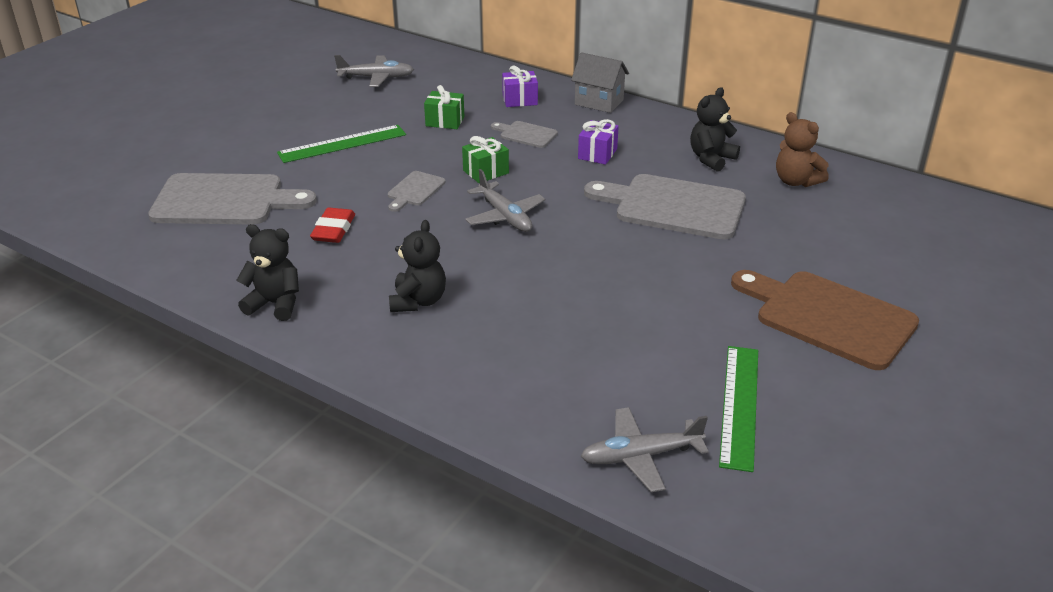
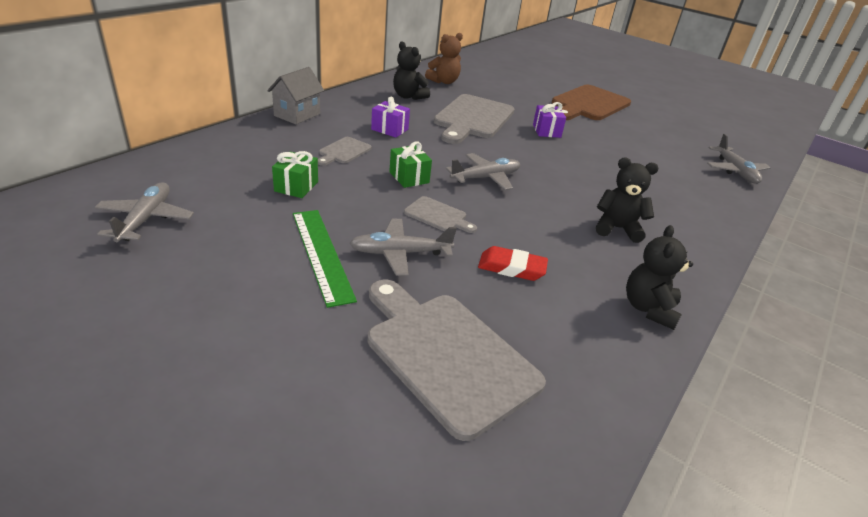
camera: 90 degrees left, 0 degrees up
(224, 200) = (446, 354): grey cutting board -> grey cutting board turned 45 degrees counterclockwise
(348, 176) = (400, 253): none -> grey plane
(520, 100) = (270, 145): purple gift -> purple gift (546, 131)
(739, 405) = (676, 139): green ruler -> none

